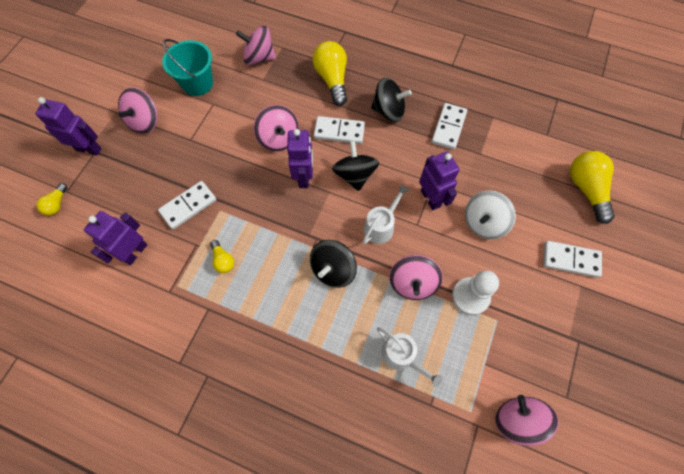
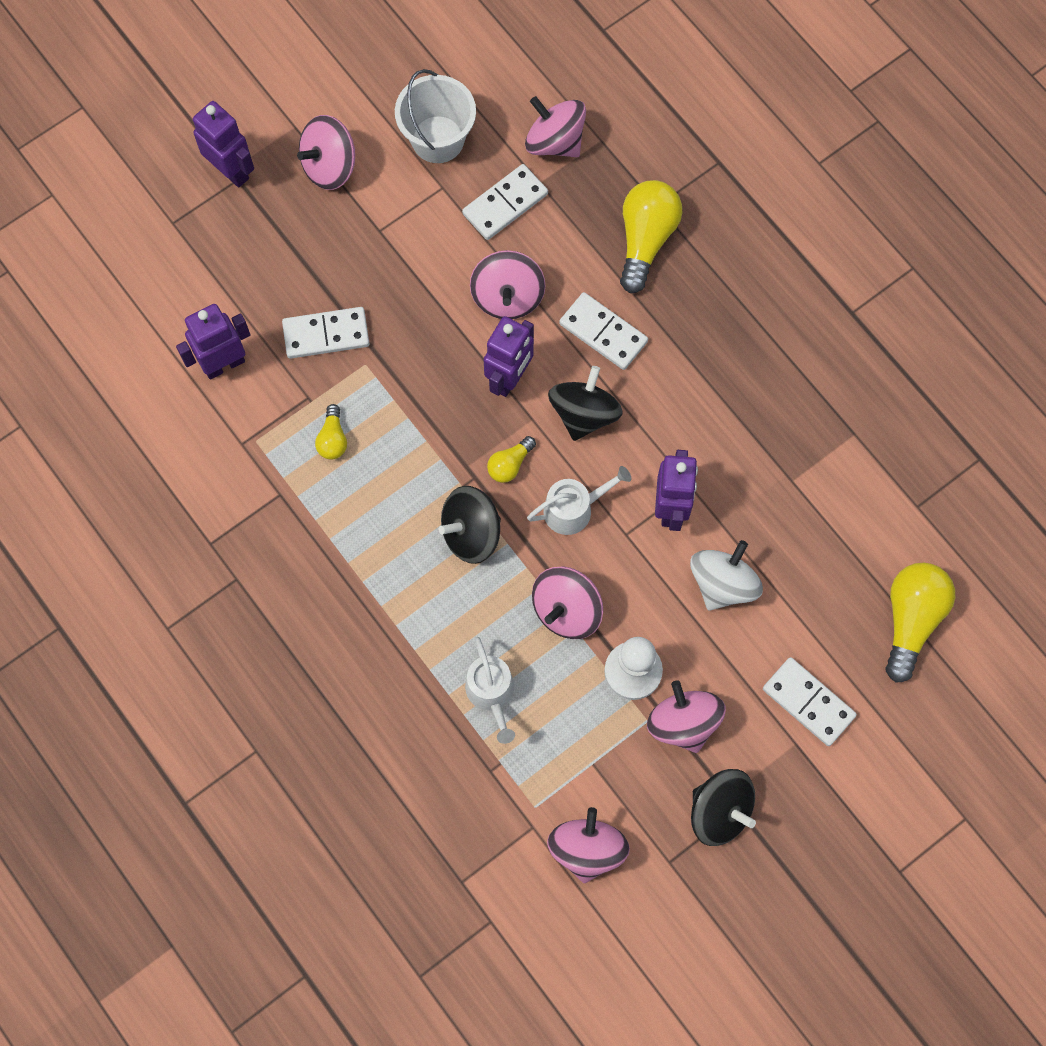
camera: 30 degrees right, 5 degrees up
(57, 204) = (153, 236): yellow light bulb -> yellow light bulb (510, 464)
(197, 83) = (438, 139): turquoise bucket -> white bucket
(388, 111) = (699, 338): black spinning top -> black spinning top (719, 811)
(448, 127) = (772, 414): white domino -> white domino (505, 204)
(483, 222) = (723, 584): white spinning top -> white spinning top turned 135 degrees clockwise
(516, 309) = (683, 723): none -> pink spinning top

